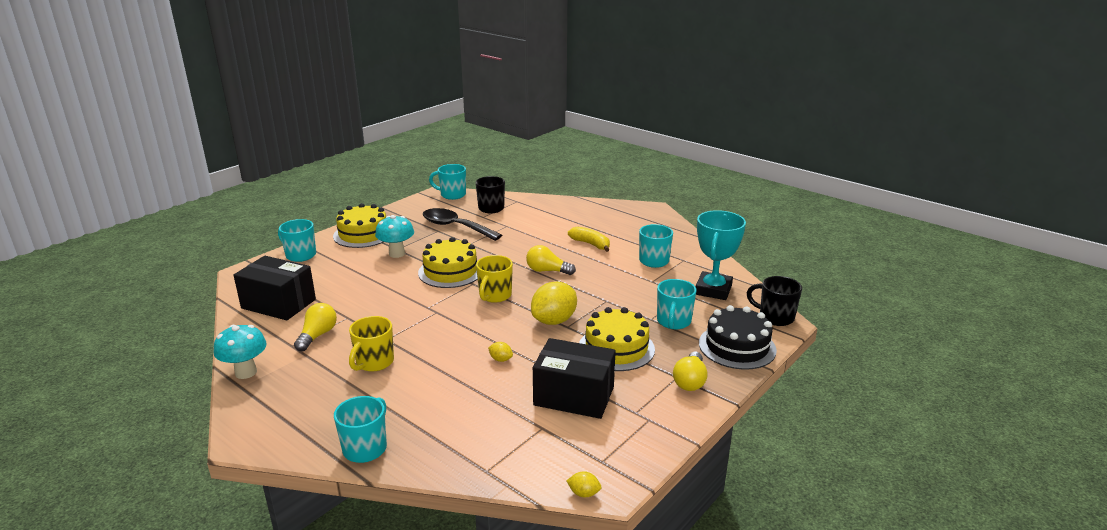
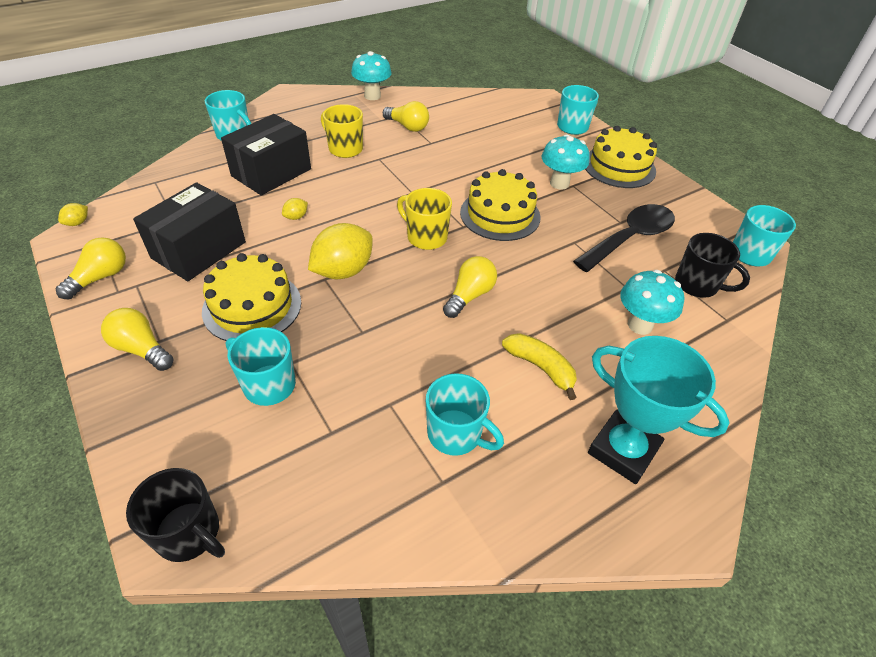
camera: 105 degrees right, 20 degrees up
(278, 304) = (475, 112): black box -> black box (271, 172)
(537, 221) = (640, 325): none -> turquoise mushroom
(554, 321) = (343, 271): yellow lemon -> yellow lemon turned 75 degrees clockwise
(591, 244) = (540, 367): yellow banana -> yellow banana turned 105 degrees counterclockwise
(642, 437) = (100, 277): none -> yellow light bulb
(713, 290) = (321, 479): turquoise trophy -> turquoise trophy (623, 450)
(737, 346) = (162, 433): black cake -> none
(775, 317) = (190, 533): black mug -> black mug turned 75 degrees clockwise

